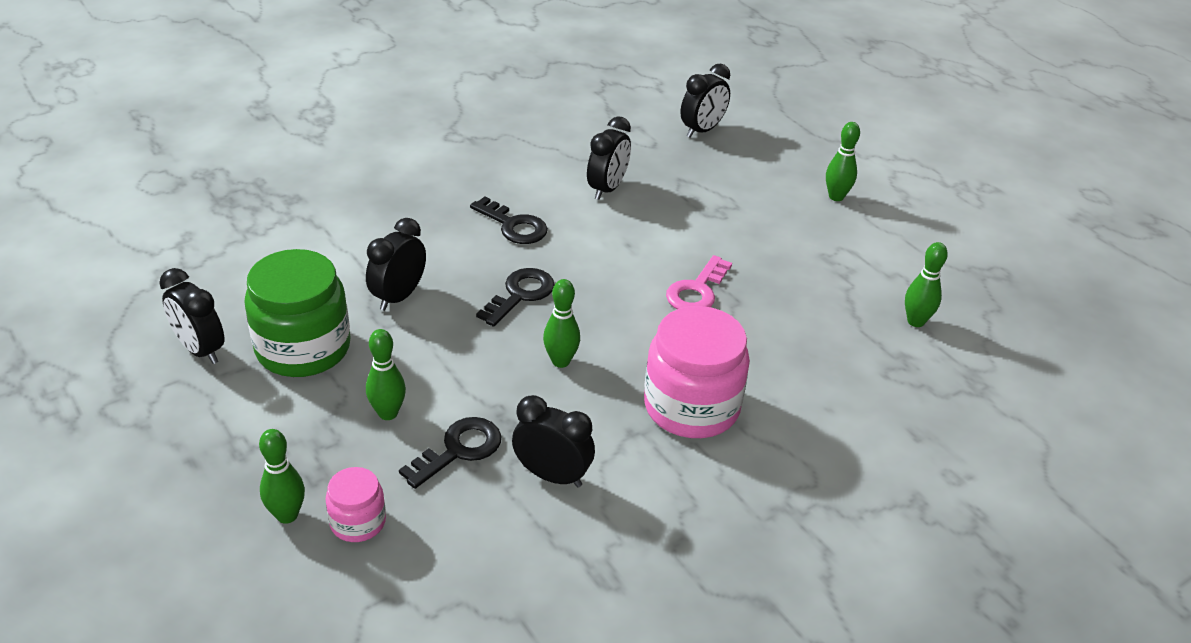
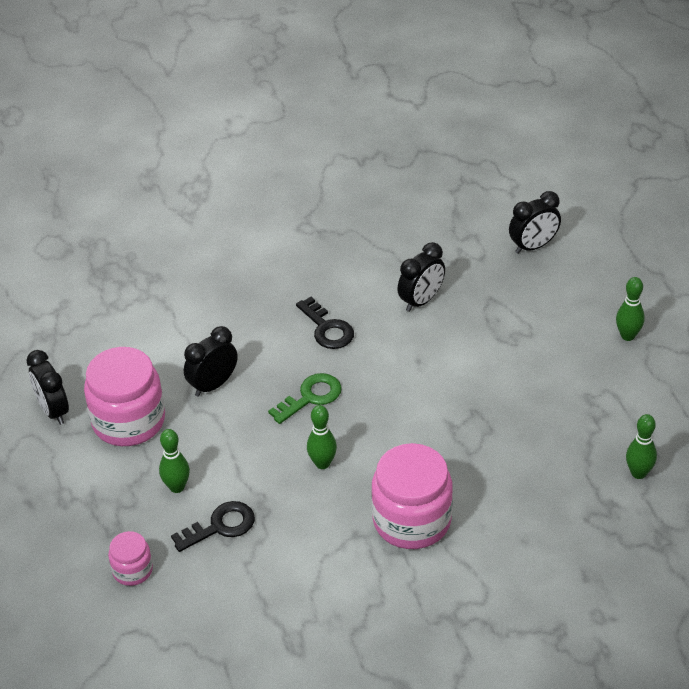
camera: 20 degrees right, 5 degrees up
(287, 515) = (85, 556): green bowling pin -> none
(303, 348) = (128, 421): green jar -> pink jar
(520, 294) = (311, 397): black key -> green key
(552, 475) = (283, 559): black clock -> none
(697, 291) = (459, 415): pink key -> none

